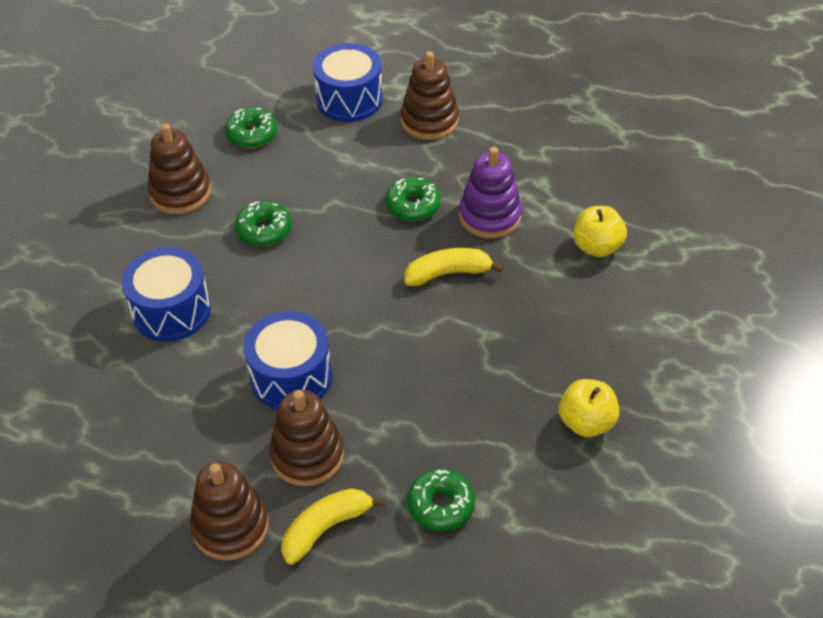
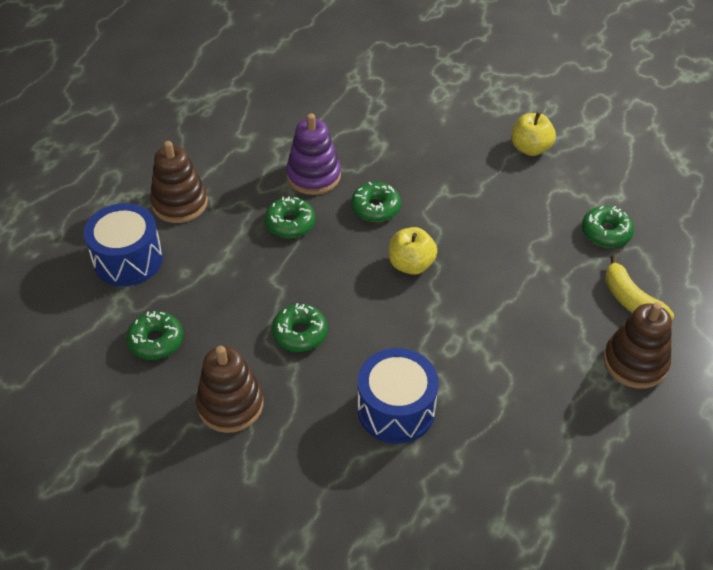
camera: 85 degrees left, 0 degrees up
(291, 377) = (482, 318): blue drum -> none
(307, 455) = (563, 309): brown stacking toy -> none
(448, 273) = (375, 208): yellow banana -> green donut
(597, 247) = (360, 120): yellow apple -> yellow apple (411, 264)

